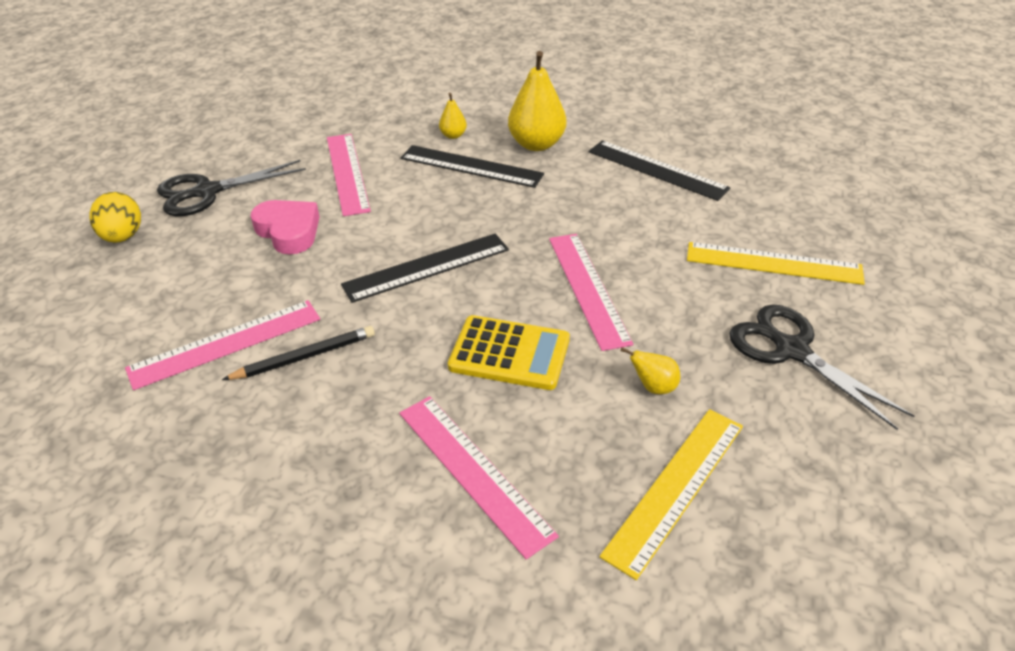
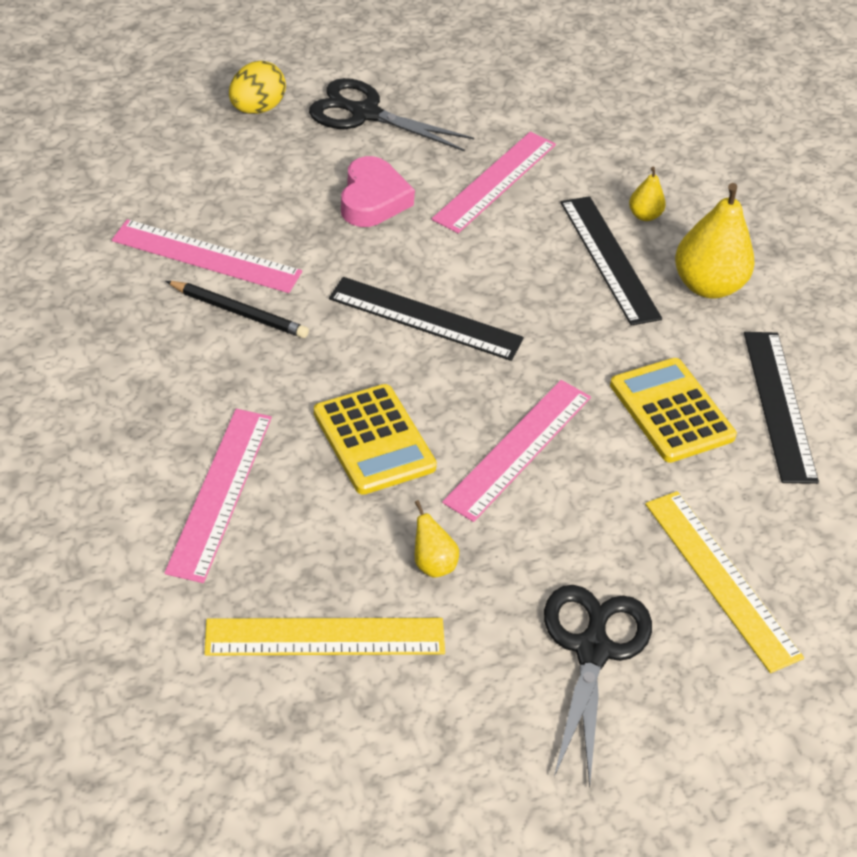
camera: 45 degrees right, 5 degrees up
(621, 210) = (671, 411): none -> yellow calculator

